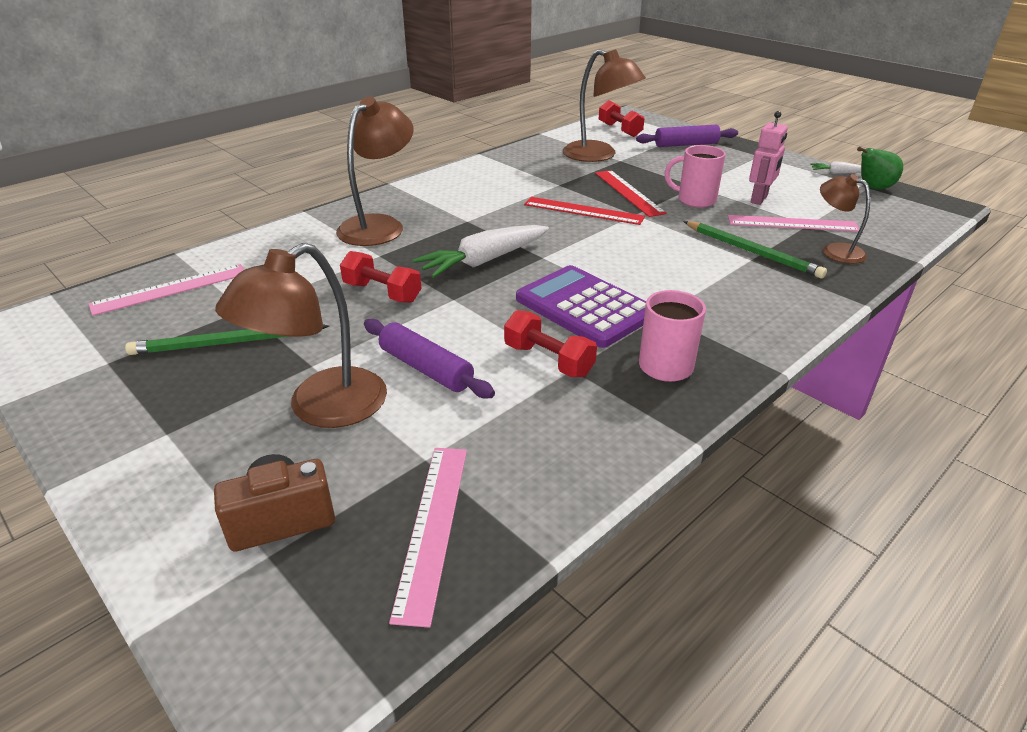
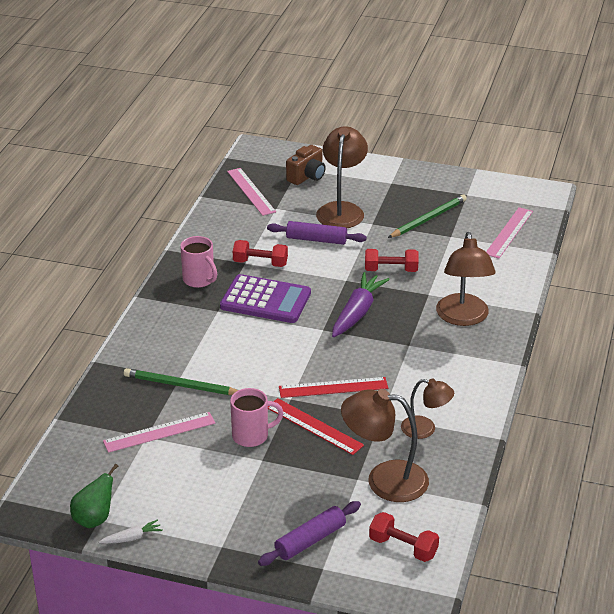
camera: 150 degrees right, 0 degrees up
(484, 261) = (357, 312): white carrot -> purple carrot
(759, 199) = (196, 459): pink robot -> none
(835, 250) = (120, 409): brown lamp -> brown lamp (425, 429)

